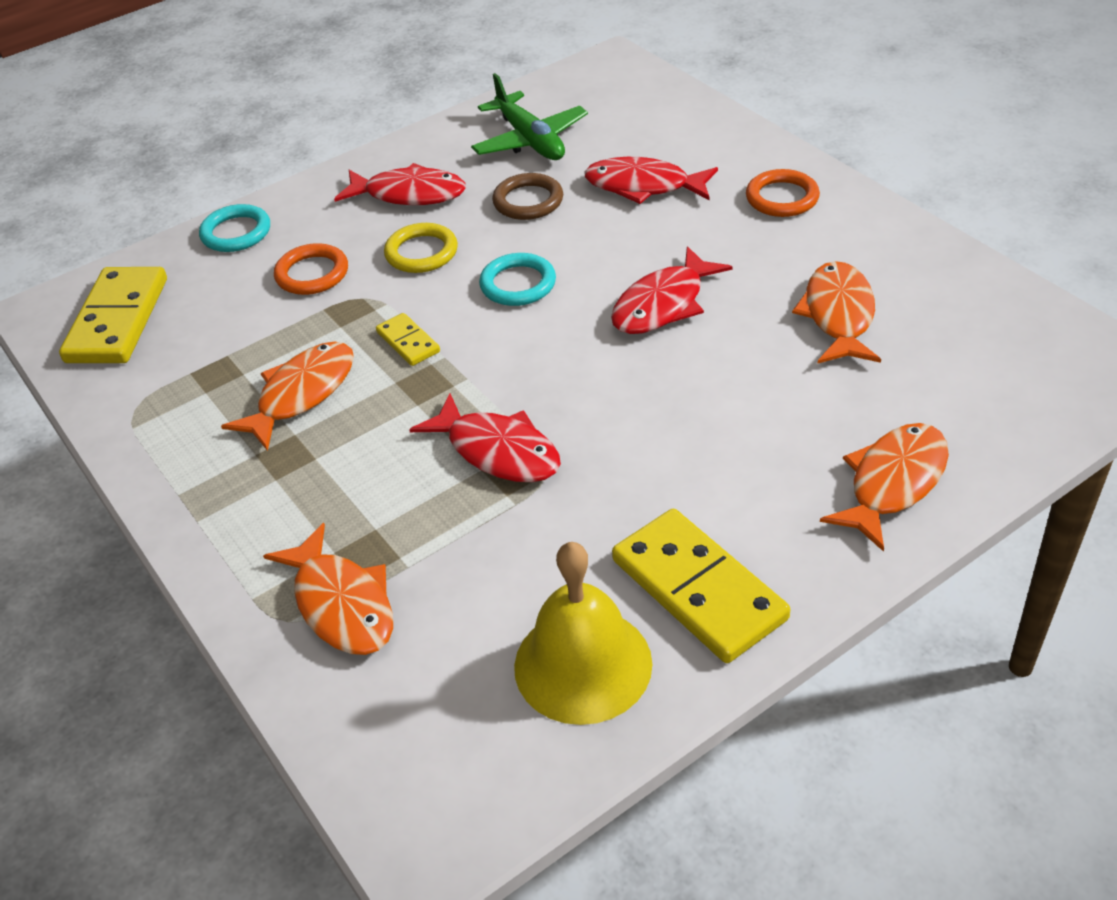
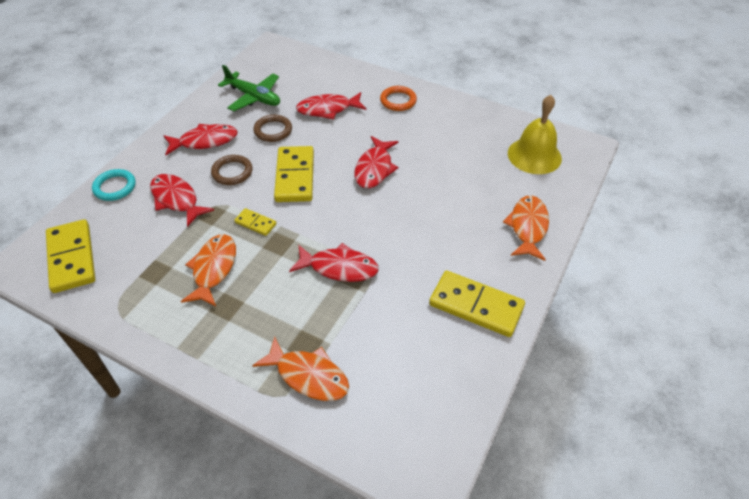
camera: 30 degrees left, 5 degrees up
(312, 274) = (176, 199): orange ring -> red fish
(421, 252) = (232, 172): yellow ring -> brown ring
(518, 284) = (295, 176): turquoise ring -> yellow domino
(583, 664) = (446, 362): yellow bell -> yellow bell (534, 155)
(838, 315) = (457, 153): orange fish -> none

